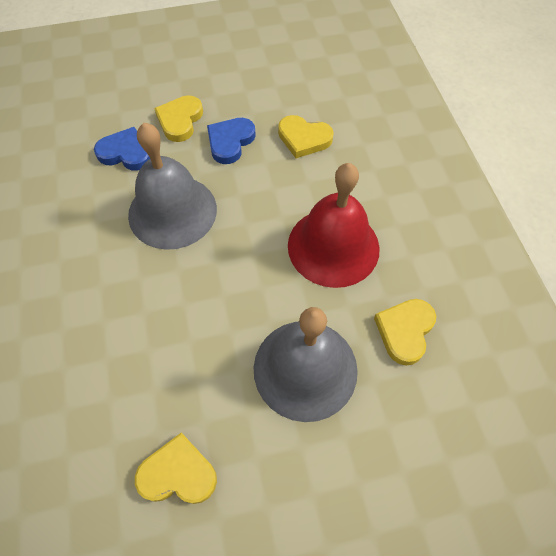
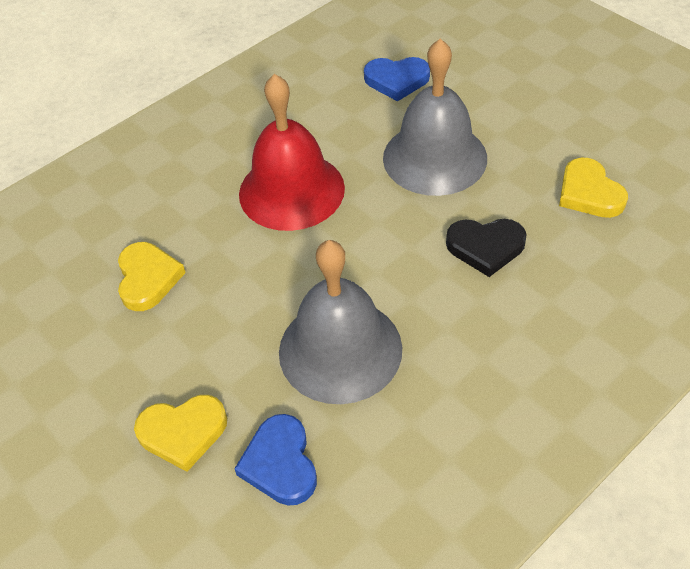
camera: 115 degrees left, 10 degrees down
(185, 346) = (485, 247): none -> black heart
(230, 142) = (193, 351): blue heart -> blue heart (396, 80)
(405, 331) = (348, 113): yellow heart -> none

